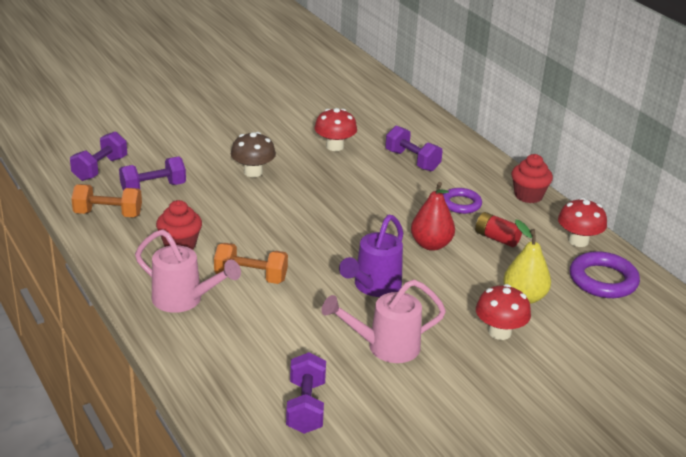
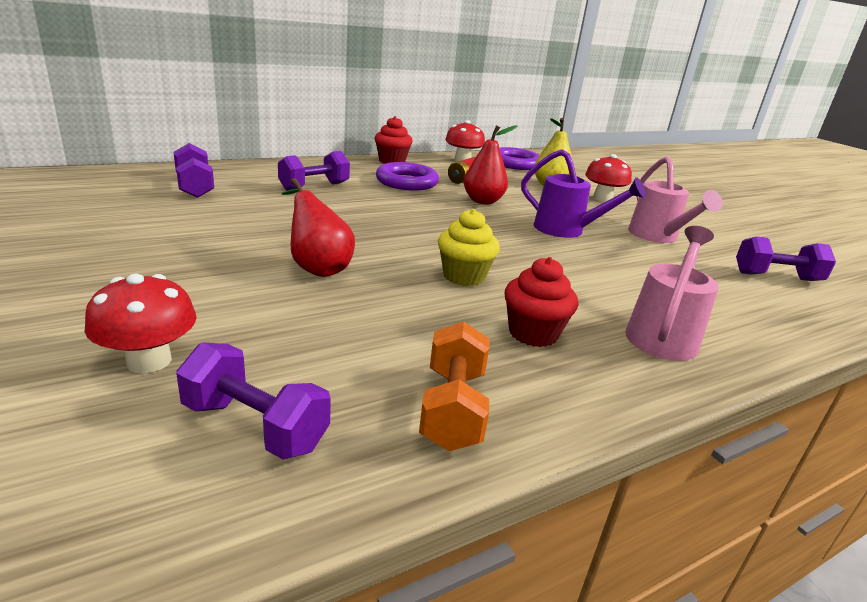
camera: 90 degrees left, 5 degrees down
(153, 188) = (355, 355): purple dumbbell -> purple dumbbell (195, 187)
(251, 277) = (584, 287): orange dumbbell -> none
(253, 172) = (317, 267): brown mushroom -> red pear
(255, 225) = (464, 276): none -> yellow cupcake
(334, 146) = (261, 215): red mushroom -> red mushroom (149, 361)
(461, 204) = (406, 182): purple ring -> purple ring, size x1.53

